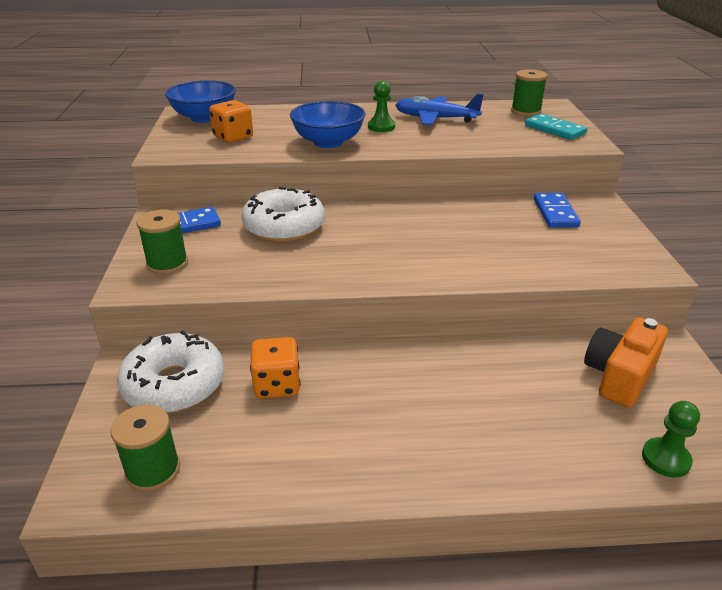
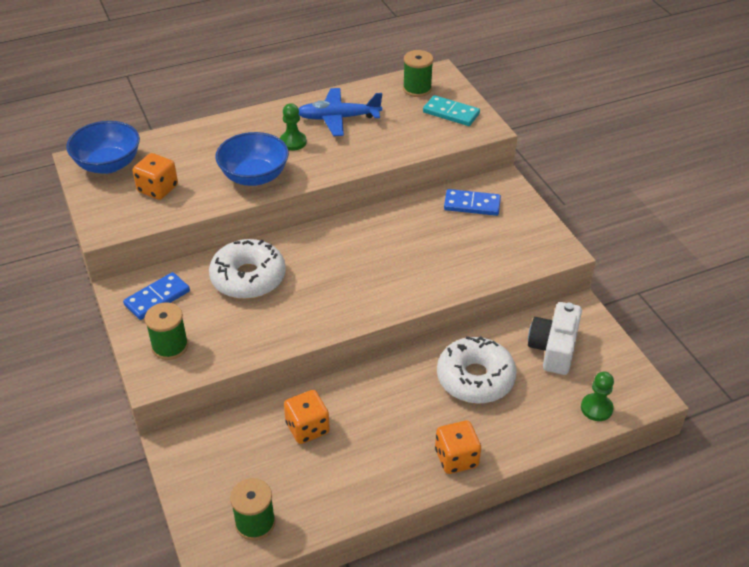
camera: 20 degrees left, 10 degrees up
(174, 385) = (226, 451): white donut -> white donut (475, 378)
(443, 467) = (456, 458): none -> orange dice
(555, 213) = (472, 205): blue domino -> blue domino turned 60 degrees counterclockwise
(619, 376) = (553, 348): orange camera -> white camera

